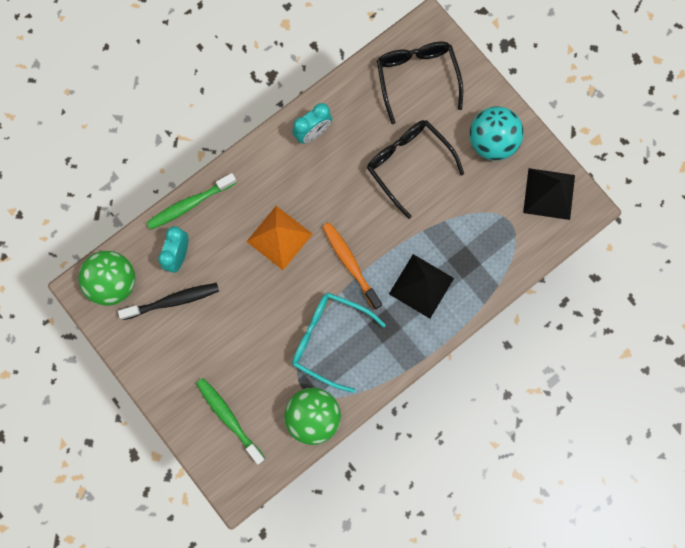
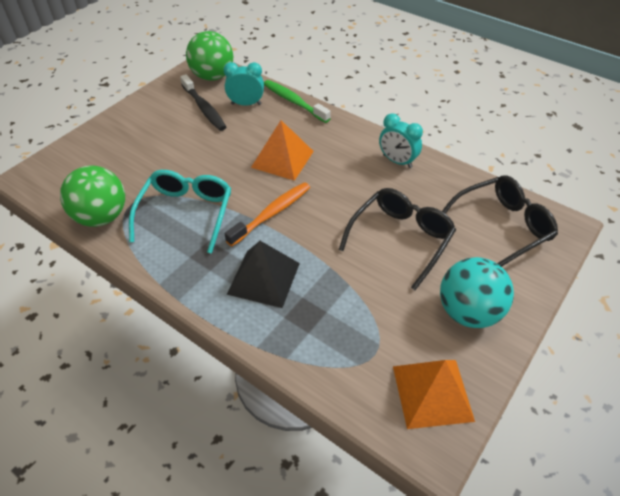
camera: 75 degrees right, 30 degrees down
(229, 418) = (98, 160): green toothbrush -> none
(549, 193) = (432, 393): black pyramid -> orange pyramid

